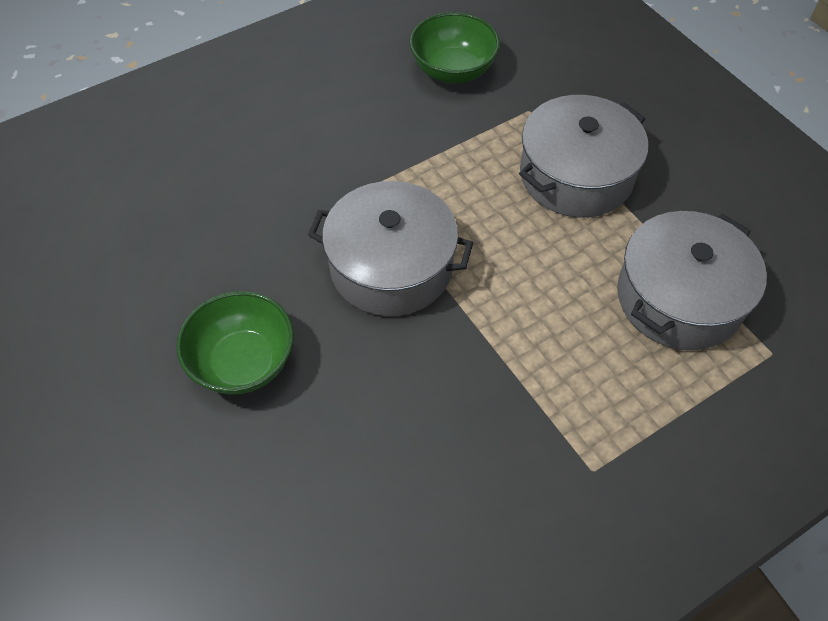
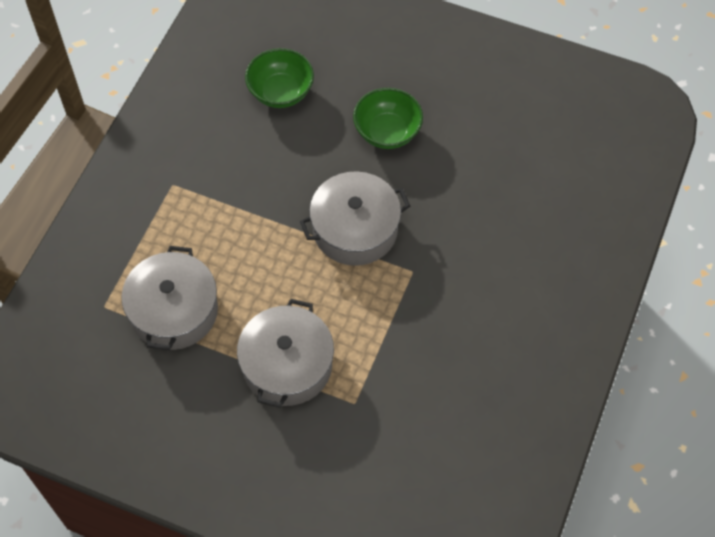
camera: 145 degrees right, 5 degrees up
(453, 70) = (434, 407): green bowl -> green bowl (281, 92)

